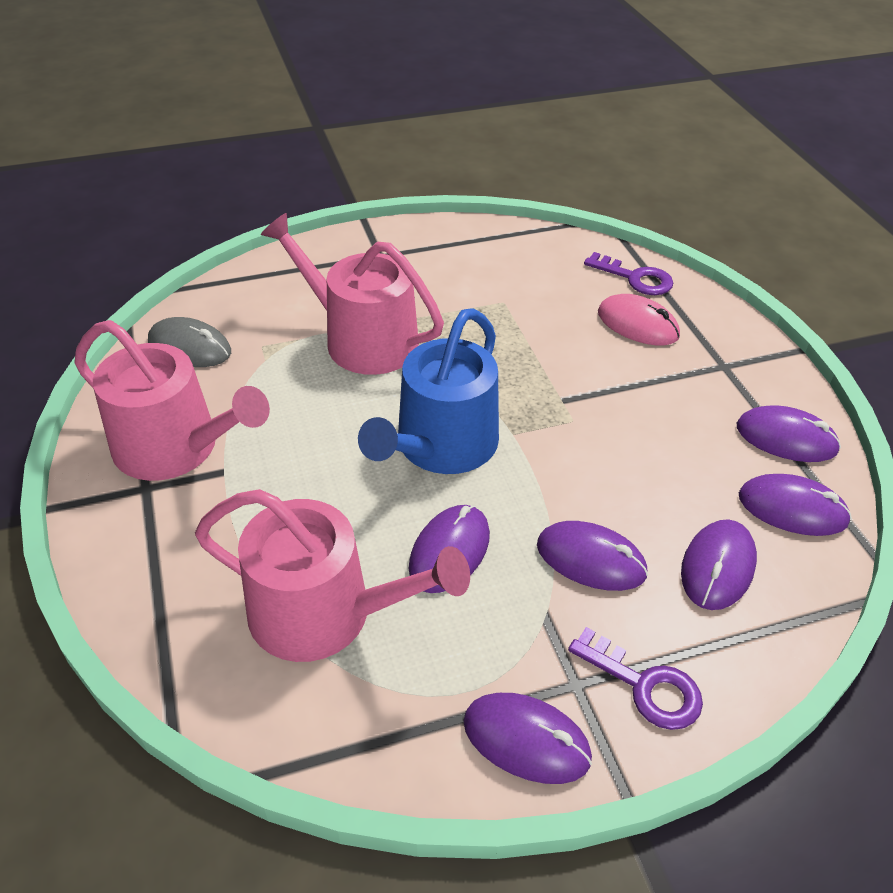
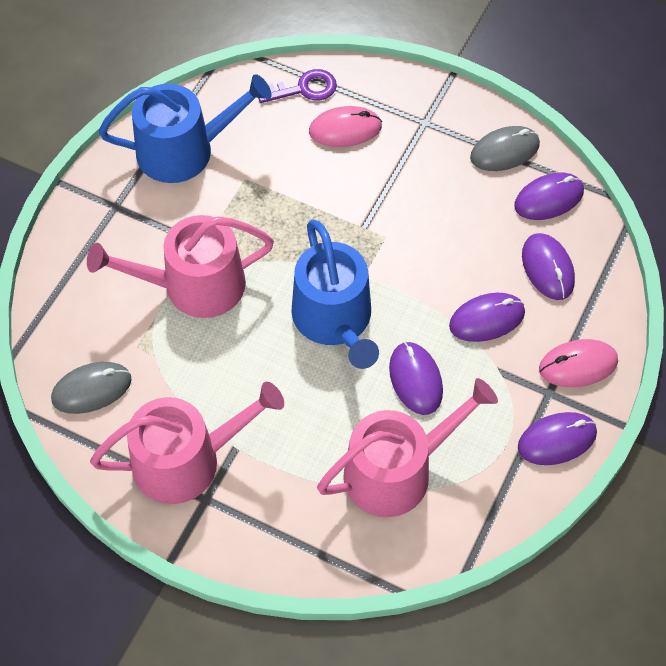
camera: 45 degrees left, 15 degrees up
(481, 256) = (185, 150): none -> blue watering can
(645, 686) = (578, 365): purple key -> pink mouse
(786, 438) = (504, 151): purple mouse -> grey mouse

